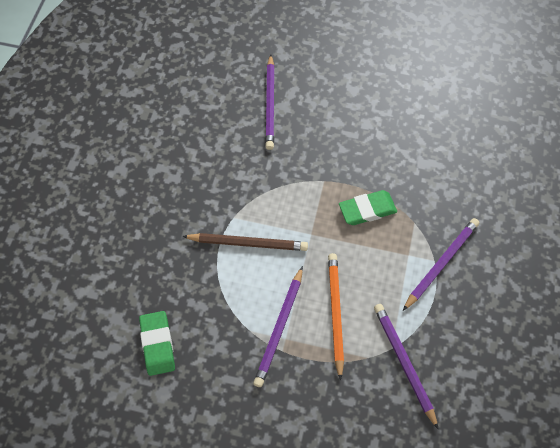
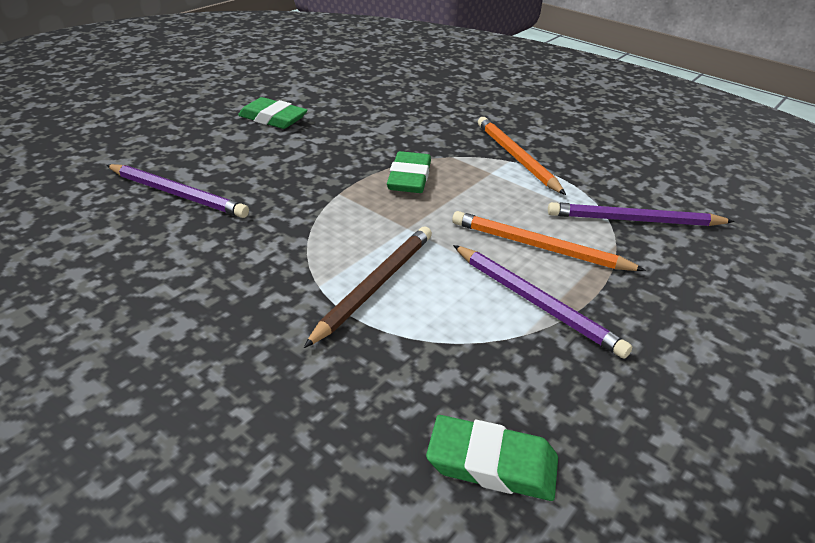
camera: 65 degrees left, 25 degrees down
(388, 94) = (273, 118): none -> green eraser
(441, 264) = (516, 158): purple pencil -> orange pencil

